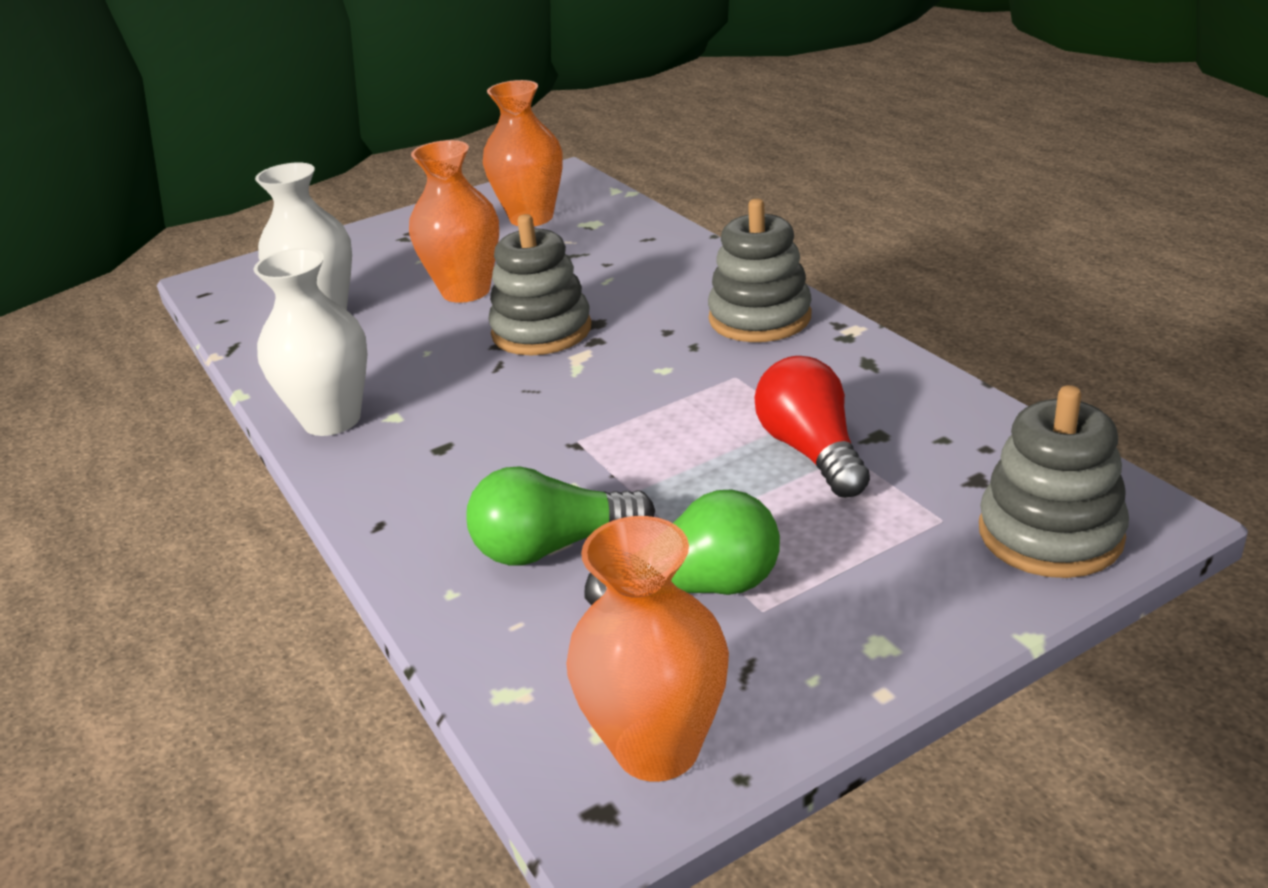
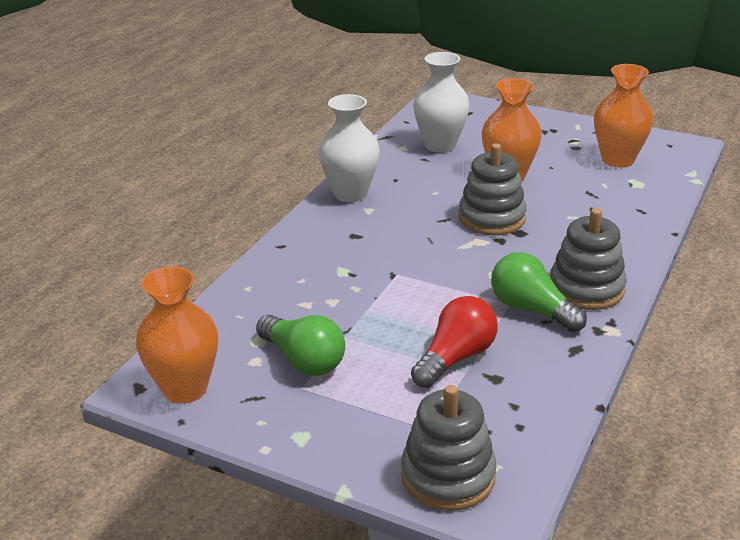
camera: 55 degrees right, 0 degrees up
(553, 547) = (302, 303): green light bulb -> green light bulb (531, 309)

